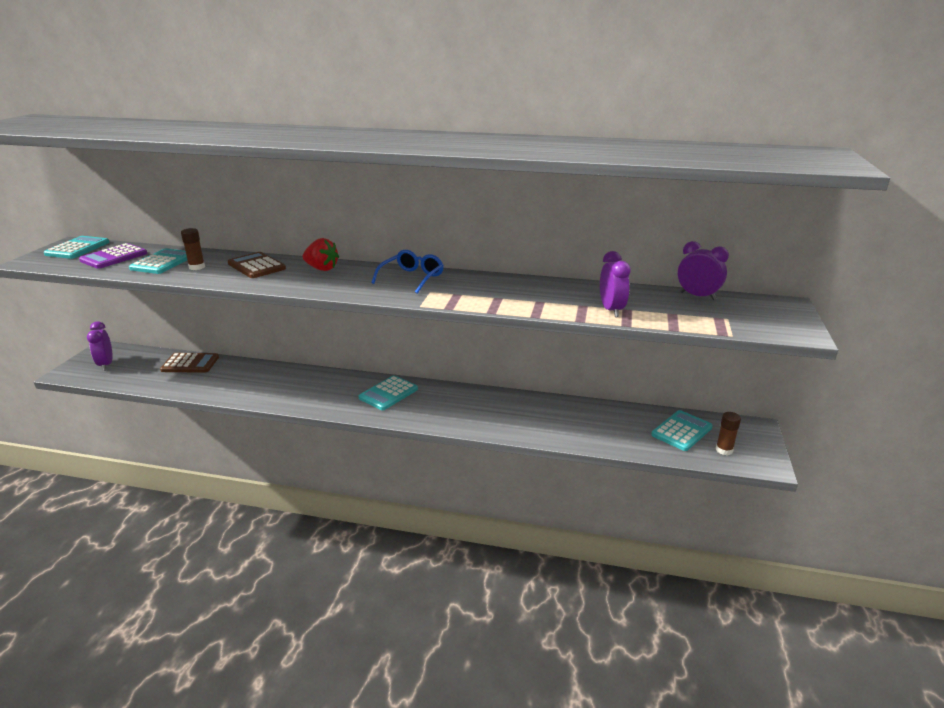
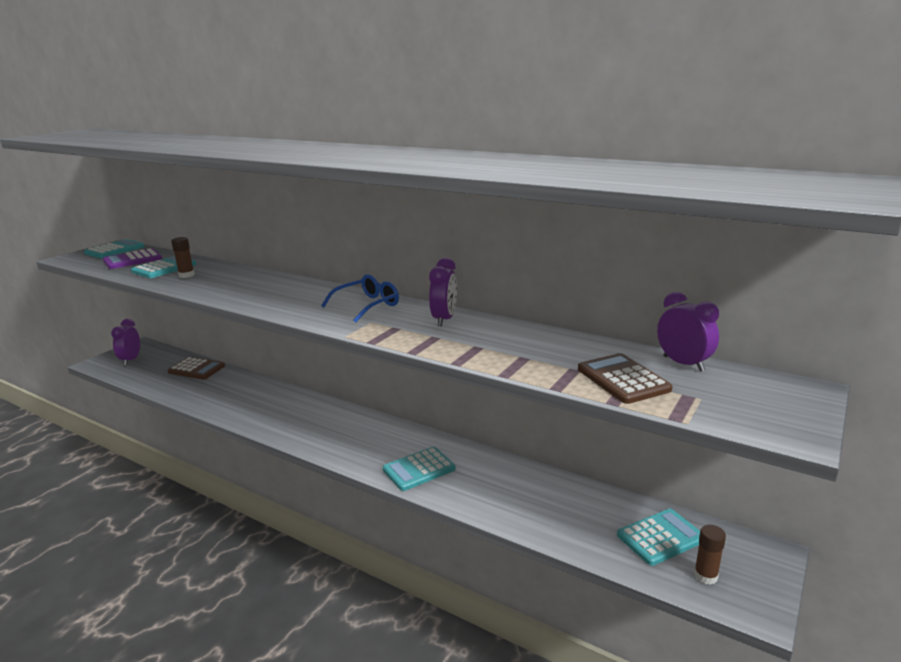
camera: 20 degrees right, 5 degrees down
(256, 266) = (237, 279): brown calculator -> brown calculator (623, 379)
(321, 269) = (291, 287): red strawberry -> none
(388, 393) = (350, 428): turquoise calculator -> turquoise calculator (419, 469)
(611, 310) = (554, 367): purple clock -> purple clock (444, 319)

